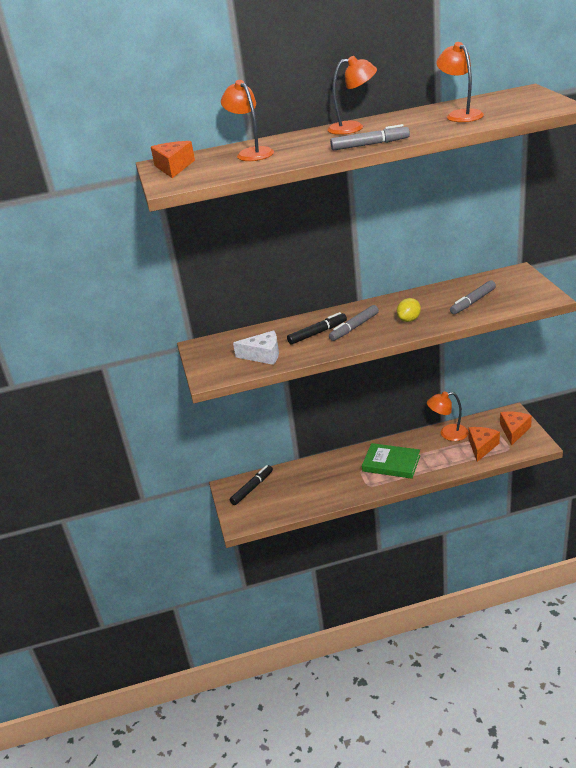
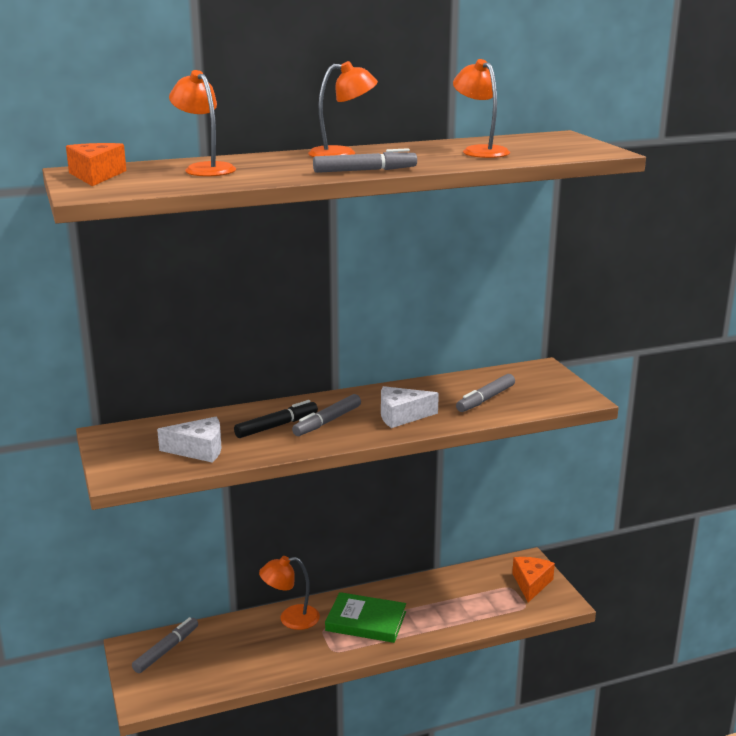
camera: 10 degrees left, 10 degrees down
(252, 488) = (166, 650): black marker -> grey marker
(409, 320) = (401, 416): yellow lemon -> white cheese
(448, 434) = (443, 584): orange lamp -> orange lamp (291, 619)
(481, 447) = (488, 603): orange cheese -> none

